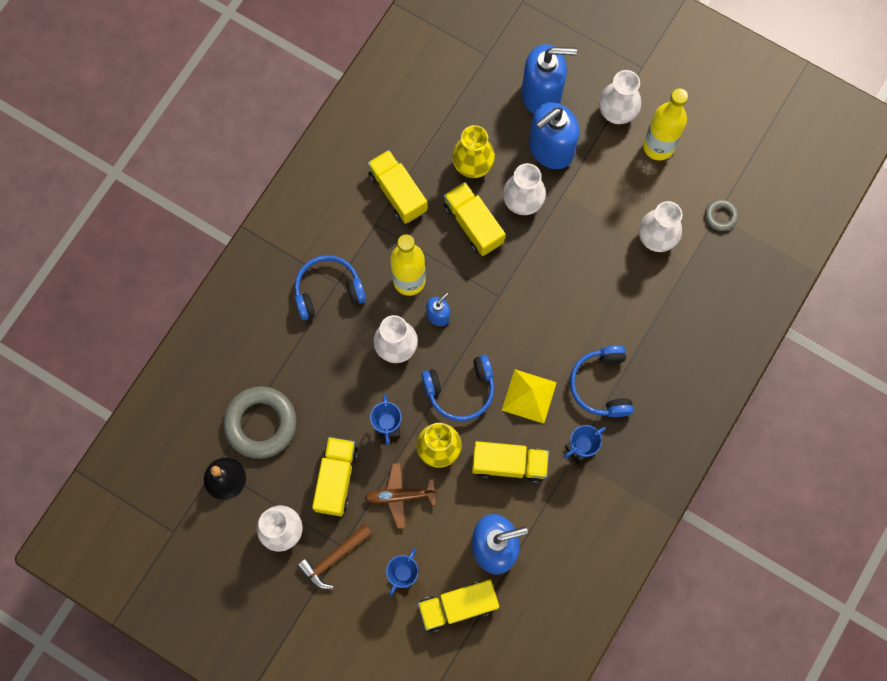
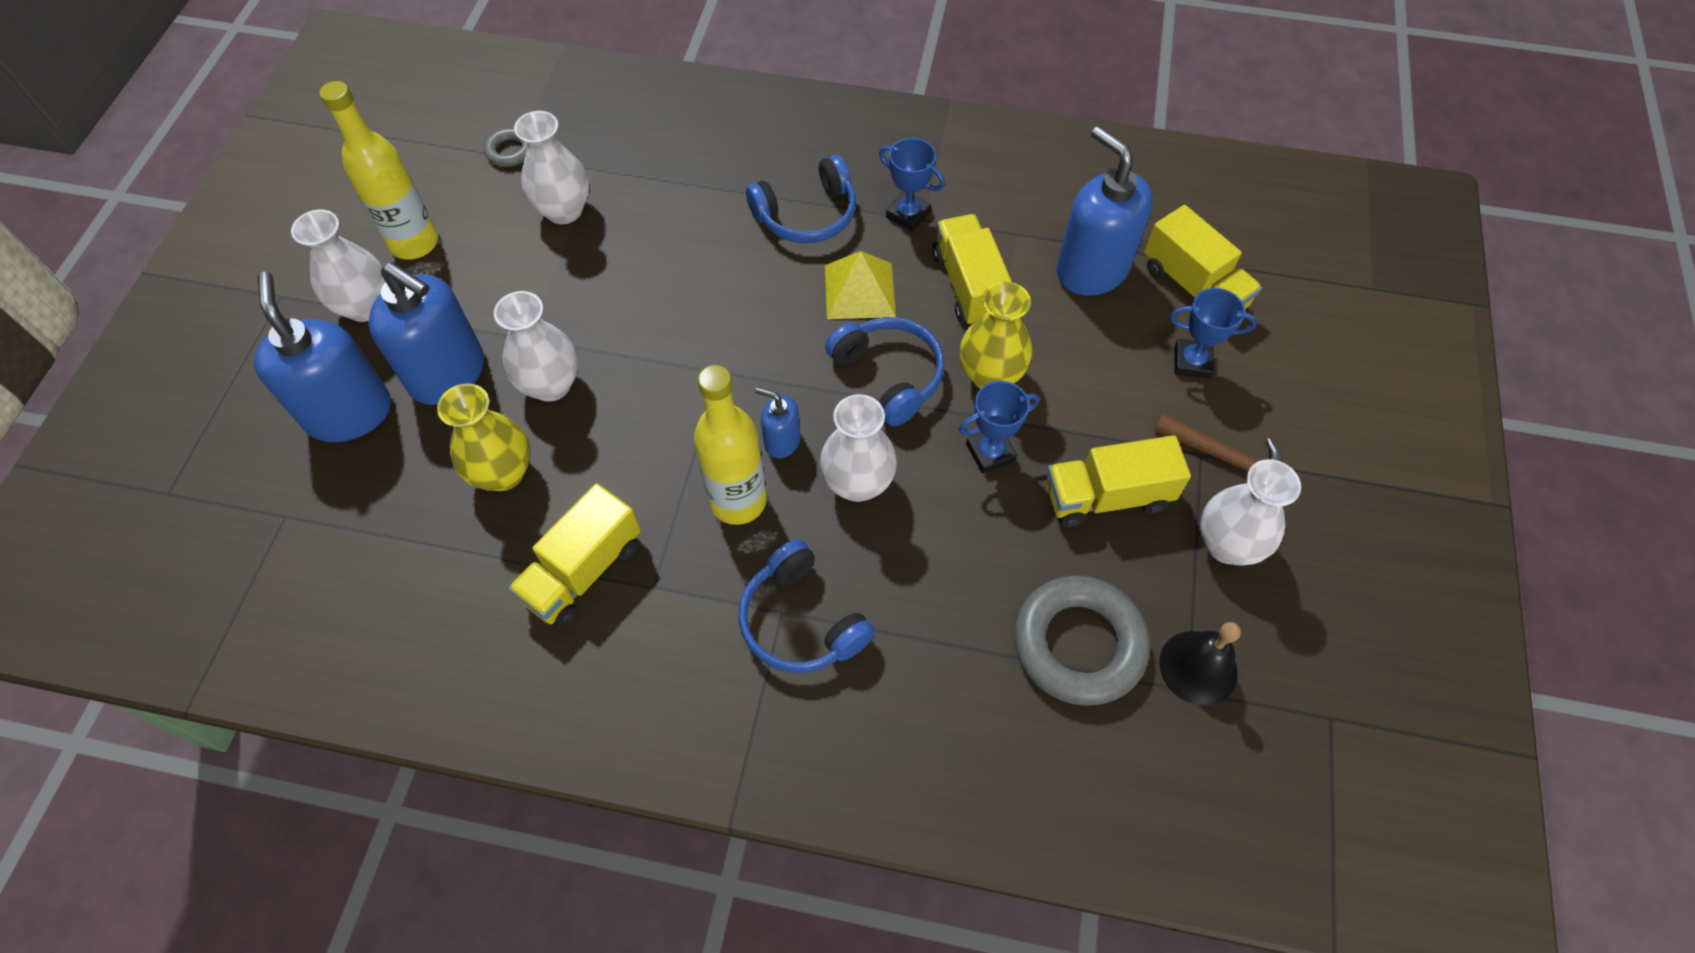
camera: 110 degrees left, 15 degrees down
(400, 495) = (1084, 402): brown plane -> none
(473, 224) = (610, 440): yellow truck -> none

